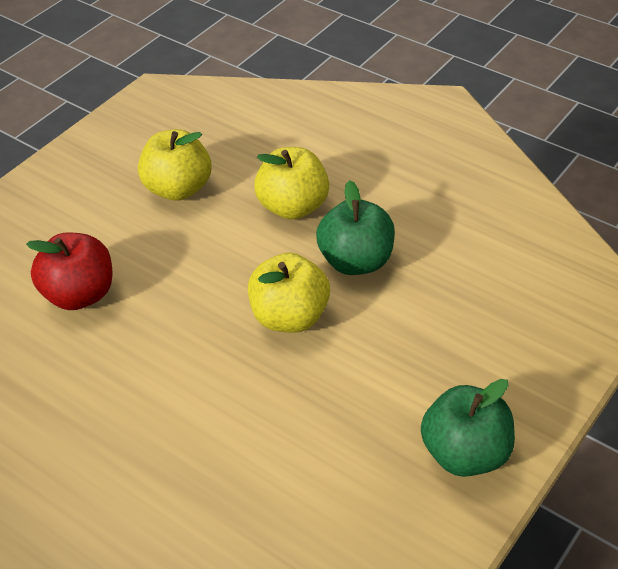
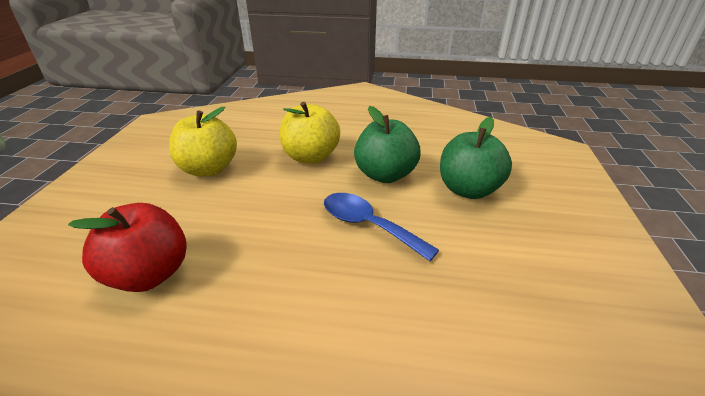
camera: 30 degrees left, 10 degrees down
(290, 317) = (368, 225): yellow apple -> blue spoon
(465, 453) = (602, 275): green apple -> green apple (468, 189)

